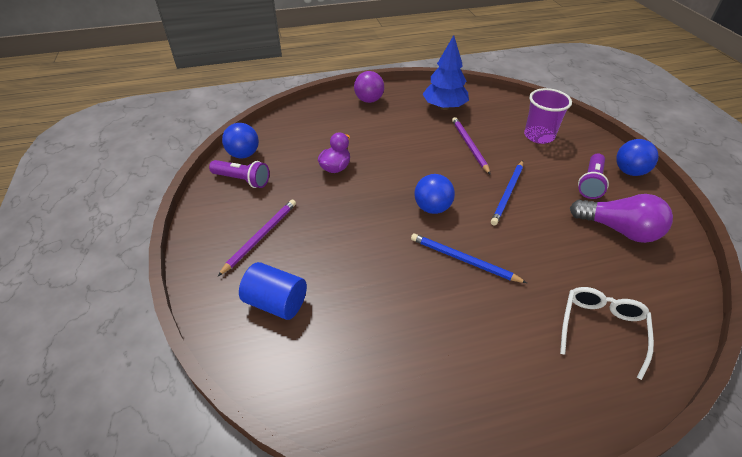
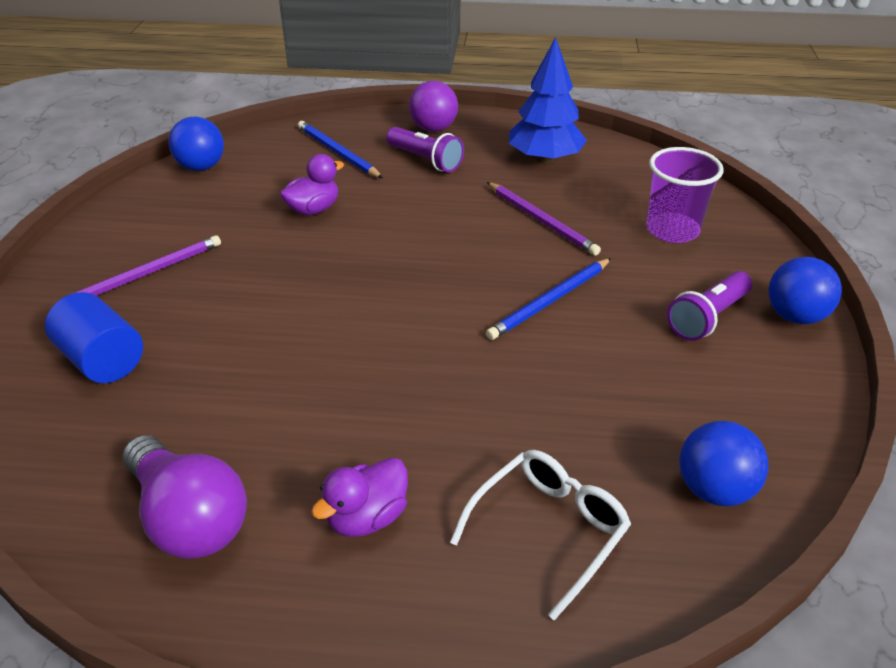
camera: 20 degrees right, 5 degrees down
(242, 180) = (175, 199): purple flashlight -> purple flashlight (425, 160)
(432, 208) = (413, 294): blue ball -> blue ball (714, 489)
(463, 260) = (404, 375): blue pencil -> blue pencil (337, 152)
(469, 146) = (541, 221): purple pencil -> purple pencil turned 135 degrees clockwise
(506, 354) = (367, 517): none -> purple duck
(619, 230) = (700, 397): purple light bulb -> purple light bulb (188, 517)

